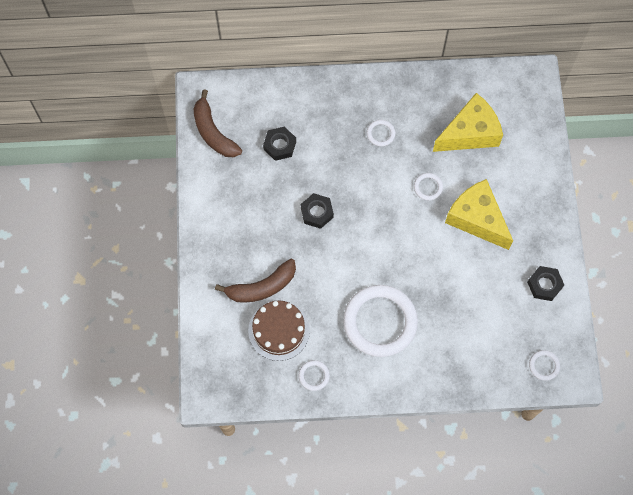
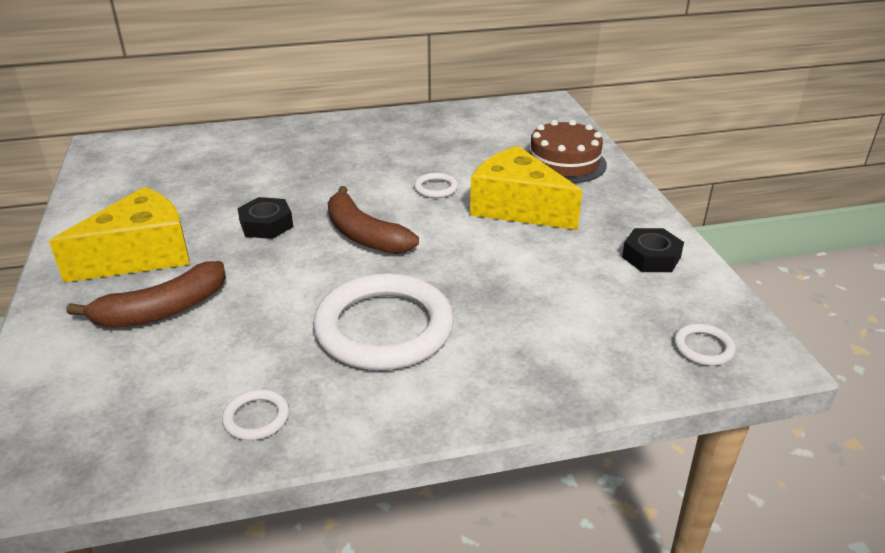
camera: 10 degrees left, 35 degrees down
(213, 132) = (113, 173): brown banana -> brown banana (364, 235)
(279, 145) = (212, 174): black nut -> none
(279, 330) = (188, 361): brown cake -> brown cake (564, 163)
(380, 134) = (359, 154): white ring -> none
(470, 133) = (482, 144): yellow cheese -> yellow cheese (141, 255)

